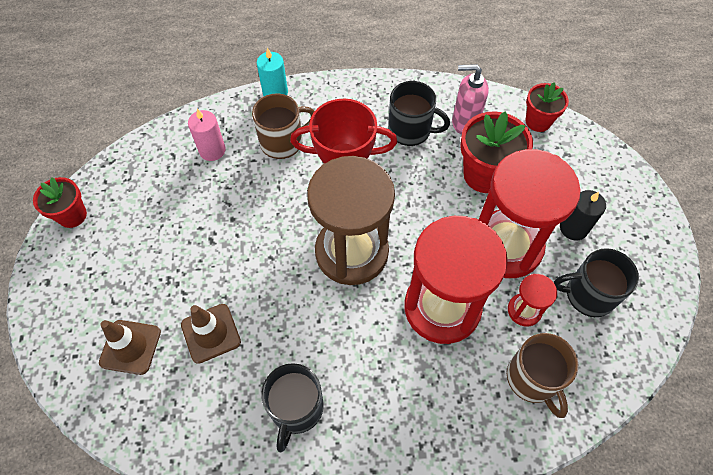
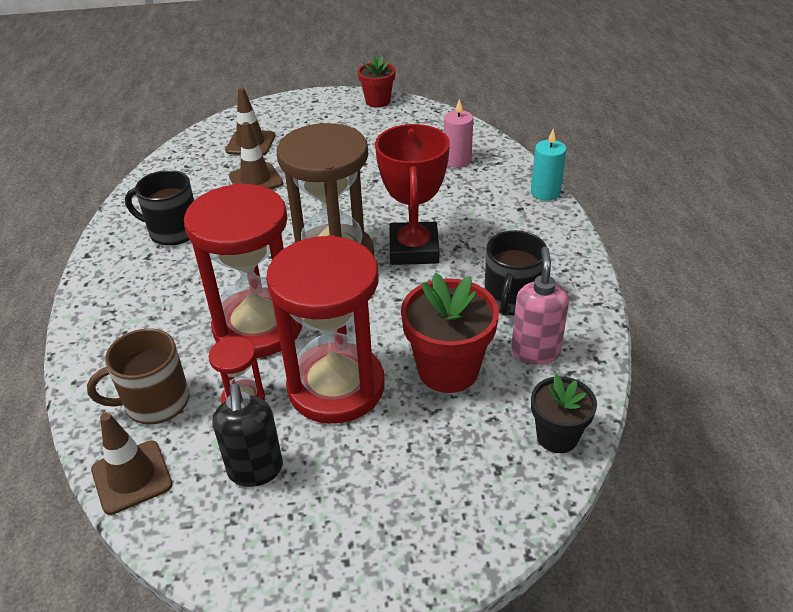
camera: 90 degrees right, 20 degrees down
(282, 142) = (475, 202): brown mug -> none
(538, 121) = (557, 436): red flower pot -> black flower pot
(573, 228) = (362, 464): black candle -> none
(588, 295) = (255, 470): black mug -> black soap dispenser
(607, 382) = (132, 477): none -> brown traffic cone

